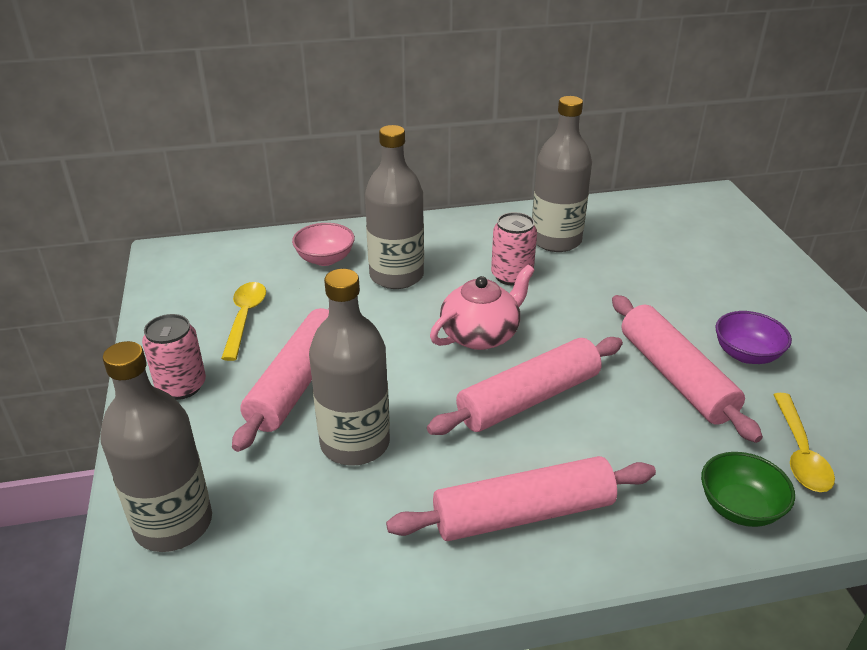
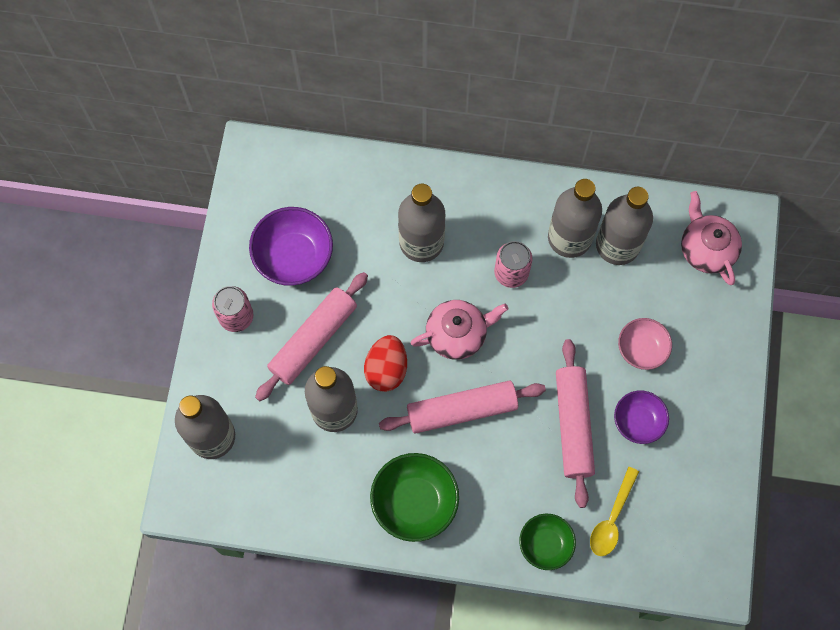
camera: 20 degrees right, 35 degrees up
(245, 318) = (294, 256): yellow spoon -> purple bowl
(325, 259) = (373, 200): pink bowl -> pink bowl (641, 349)
(408, 386) = (386, 369): none -> red egg
(523, 514) = (414, 502): pink rolling pin -> green bowl
(608, 235) = (617, 245): none -> grey bottle
(696, 220) = (706, 249): none -> pink teapot

